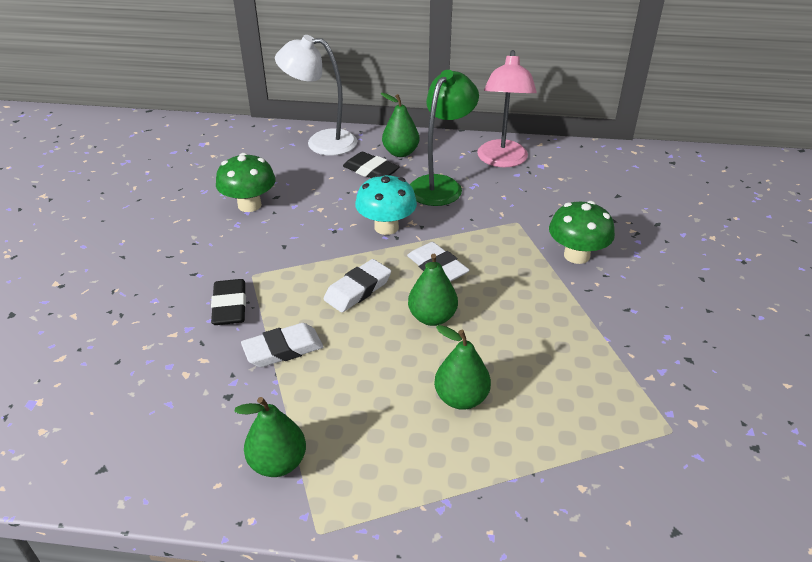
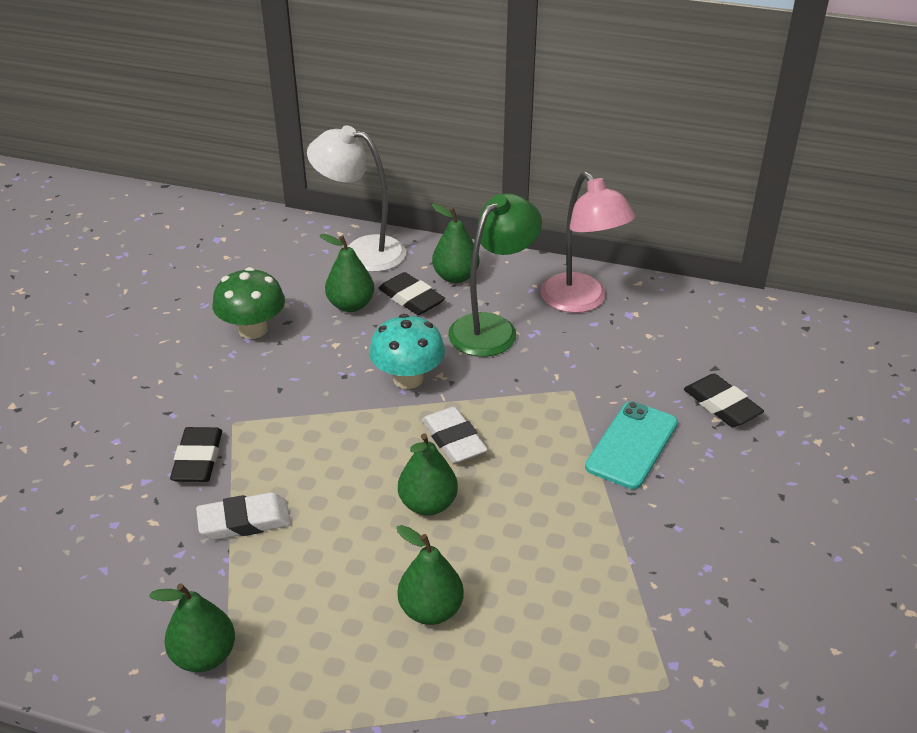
camera: 10 degrees right, 0 degrees up
(324, 180) = (351, 305): none -> green pear
(358, 289) = (350, 457): white eraser -> none
(502, 160) = (581, 301): pink lamp -> pink lamp turned 45 degrees counterclockwise
(576, 255) = (631, 445): green mushroom -> turquoise phone
(633, 220) = (721, 405): none -> black eraser

